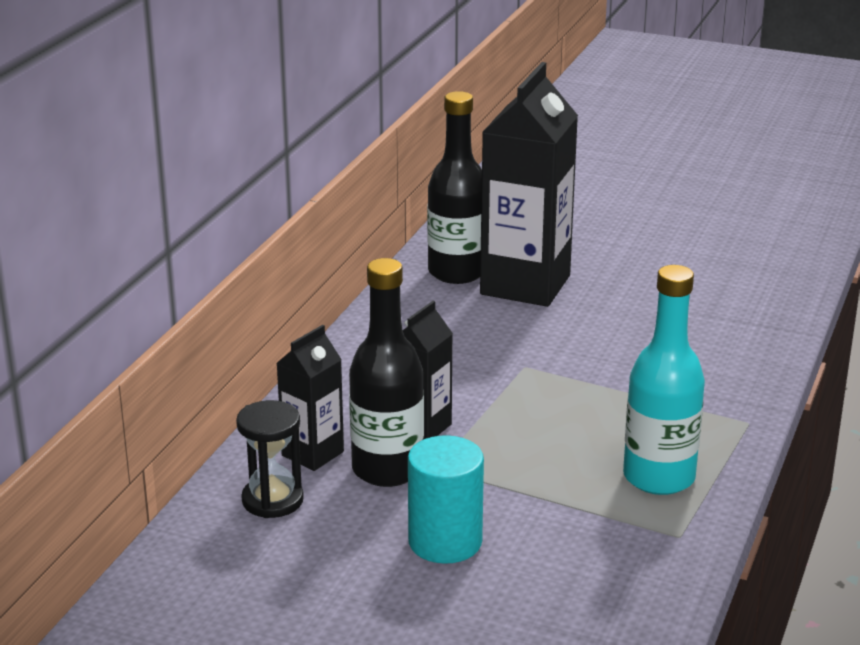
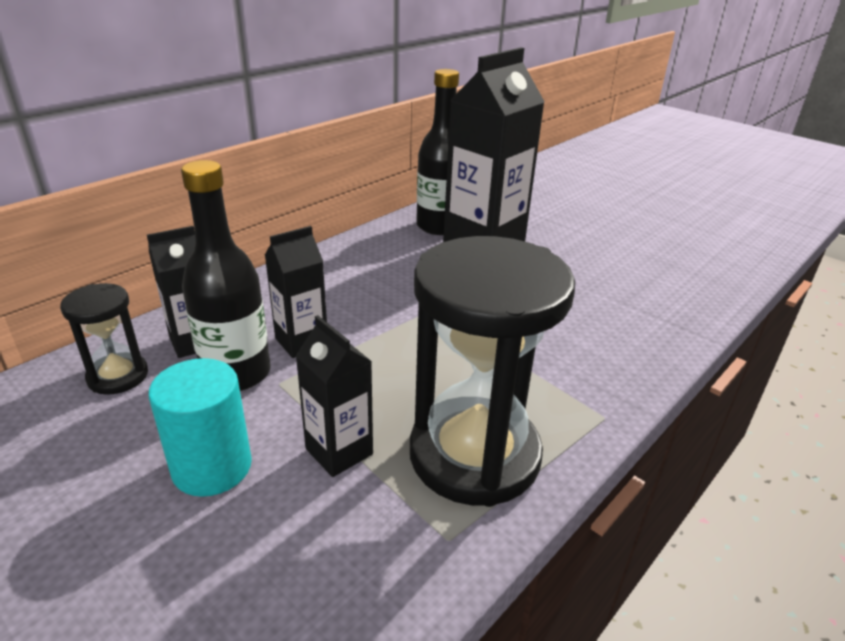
camera: 20 degrees right, 5 degrees up
(543, 504) = (339, 451): none -> black carton
(659, 477) = (474, 455): turquoise bottle -> black hourglass

